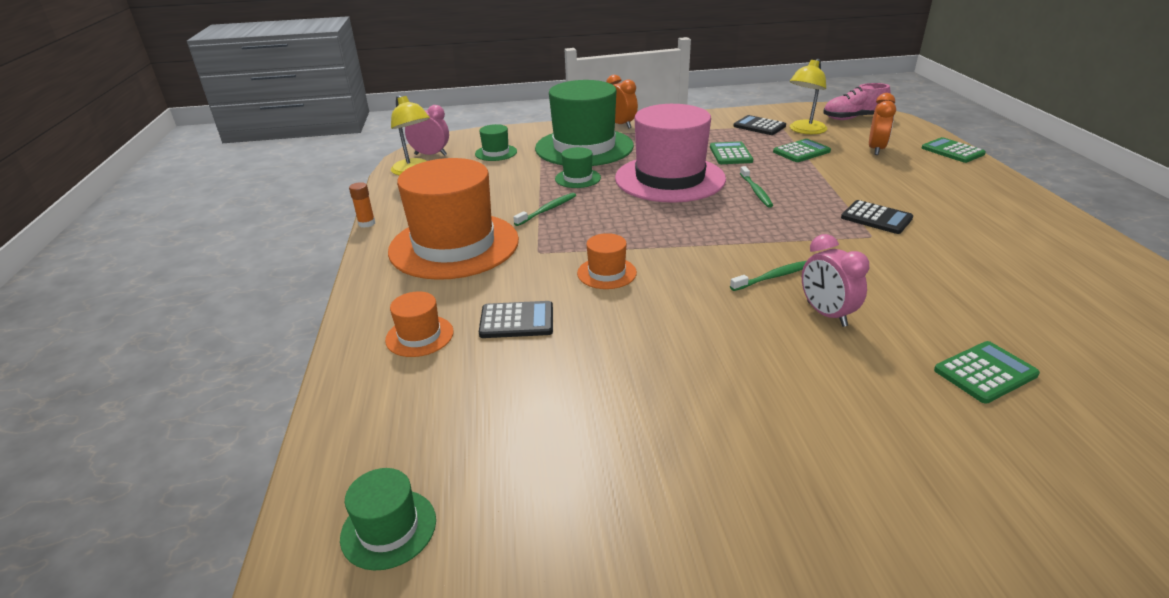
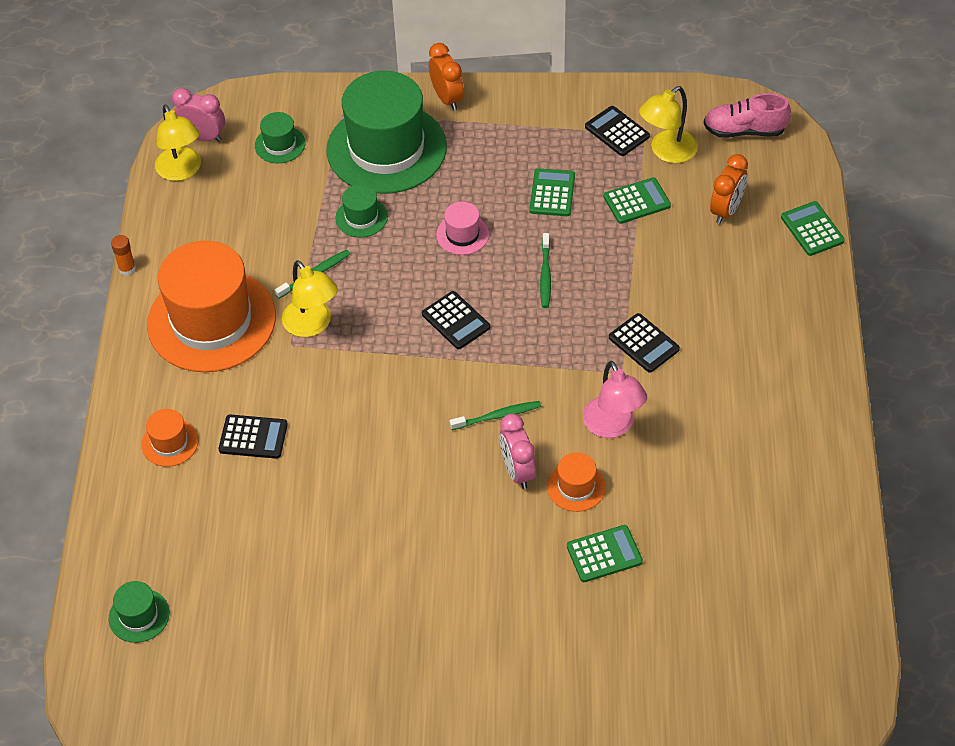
camera: 10 degrees right, 20 degrees up
(556, 238) = (312, 325): none -> yellow lamp
(606, 273) = (347, 386): orange hat -> orange hat (576, 487)
(669, 178) = (462, 234): pink hat -> pink hat, size x0.42
(692, 222) = (456, 321): none -> black calculator
(897, 271) = (613, 426): none -> pink lamp

